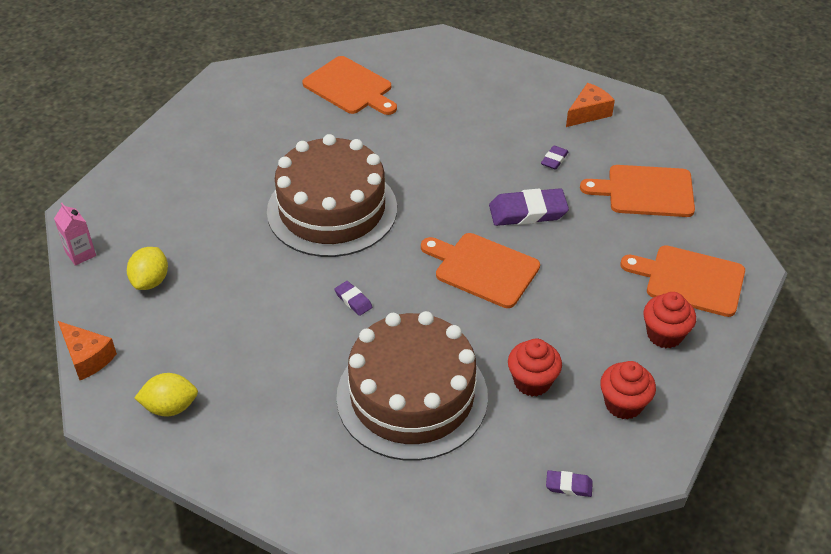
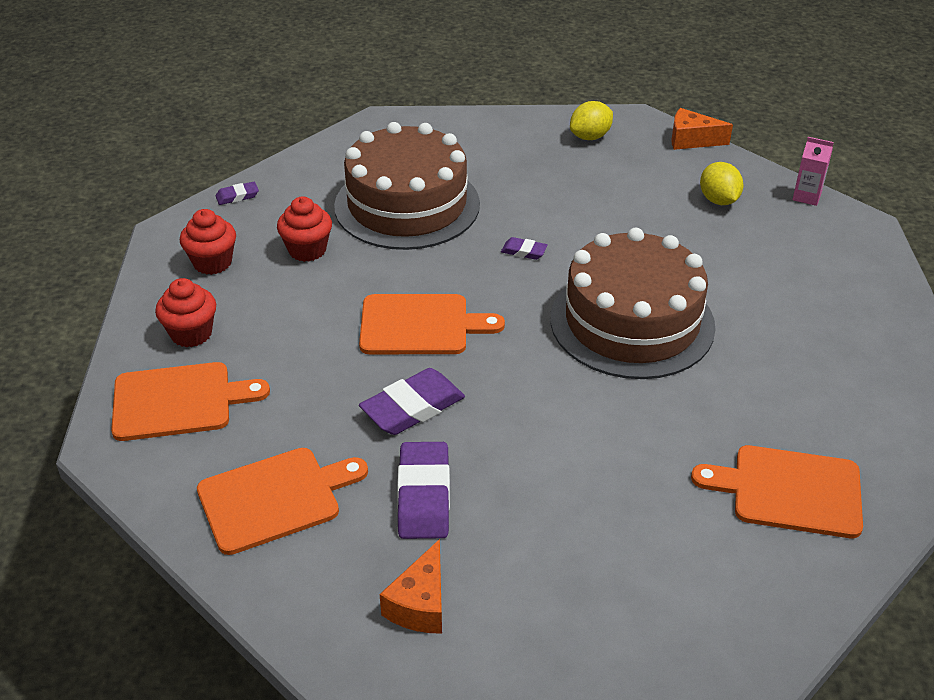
camera: 150 degrees right, 5 degrees down
(554, 160) = (424, 495): purple eraser -> purple eraser, size x2.00

